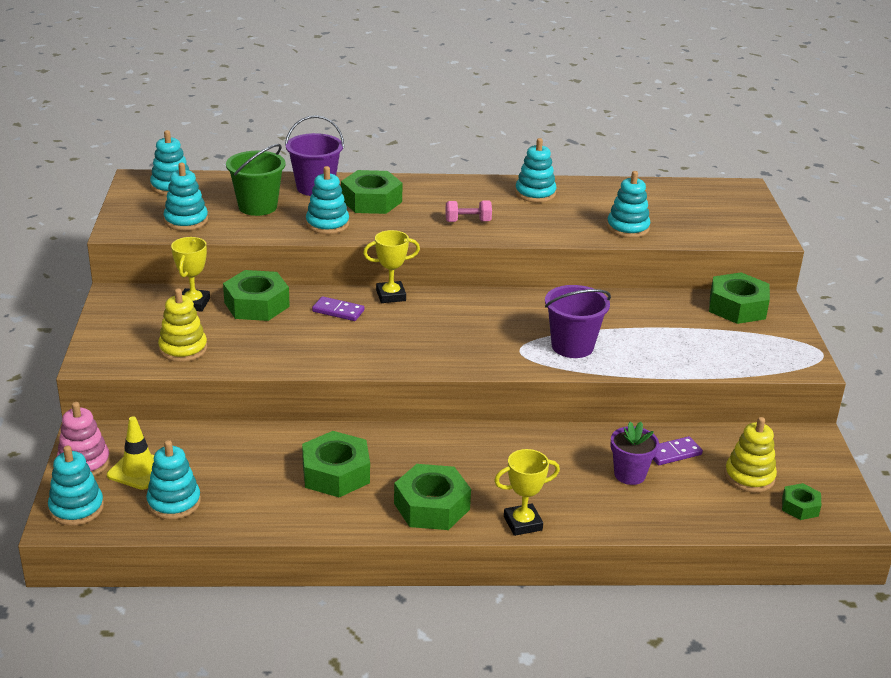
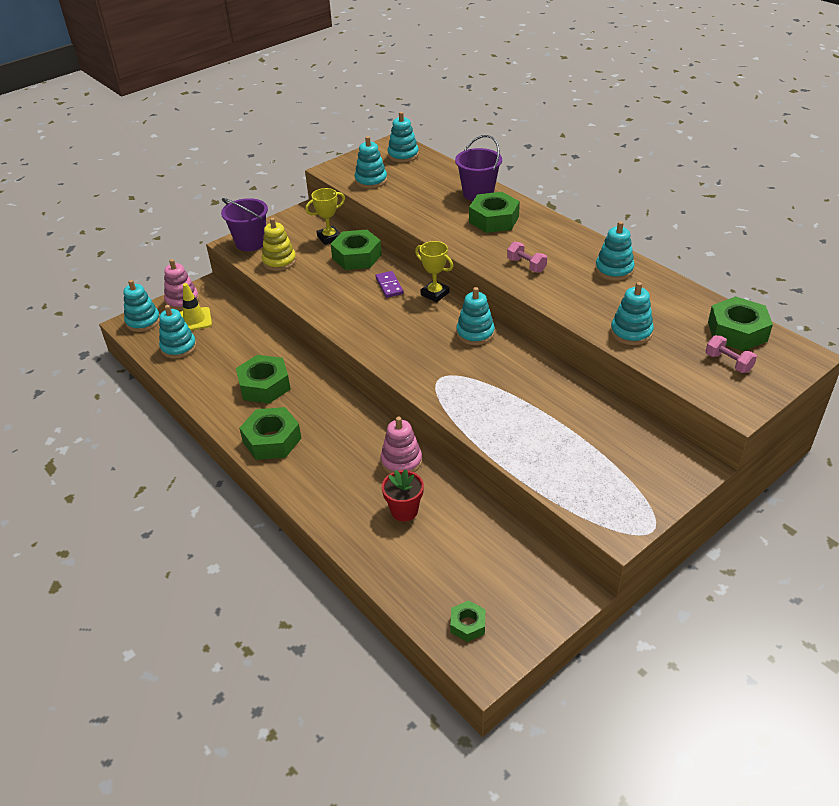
camera: 55 degrees right, 10 degrees up
(257, 206) = (423, 190): green bucket -> none
(327, 224) = (439, 222): turquoise stacking toy -> turquoise stacking toy (475, 333)
(522, 523) = (295, 488): yellow trophy -> none
(562, 445) = (401, 461): none -> pink stacking toy
(572, 346) = (477, 397): purple bucket -> purple bucket (250, 243)
(629, 474) = (404, 510): purple flower pot -> red flower pot
(673, 453) = (457, 520): purple domino -> none
(715, 214) = (728, 363): none -> pink dumbbell
(737, 307) = (654, 450): green nut -> green nut (737, 331)
(749, 477) = (474, 576): yellow stacking toy -> none

